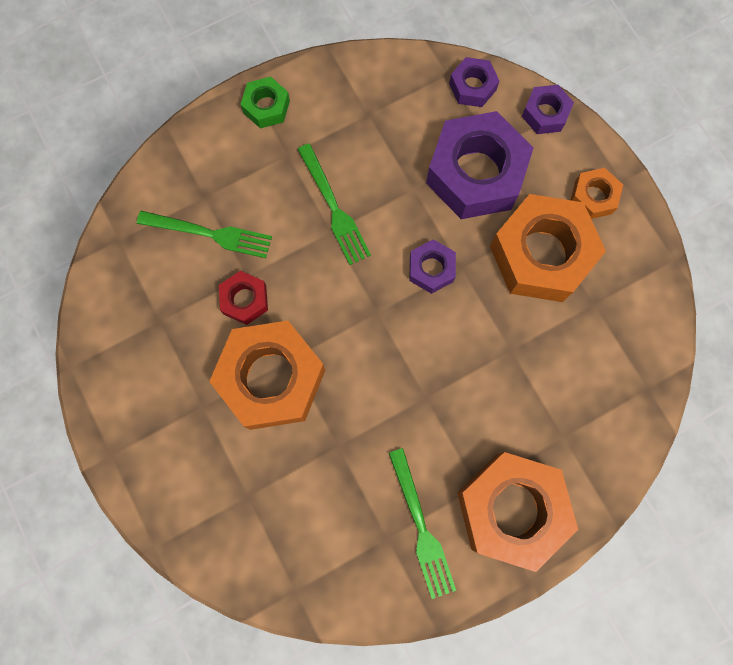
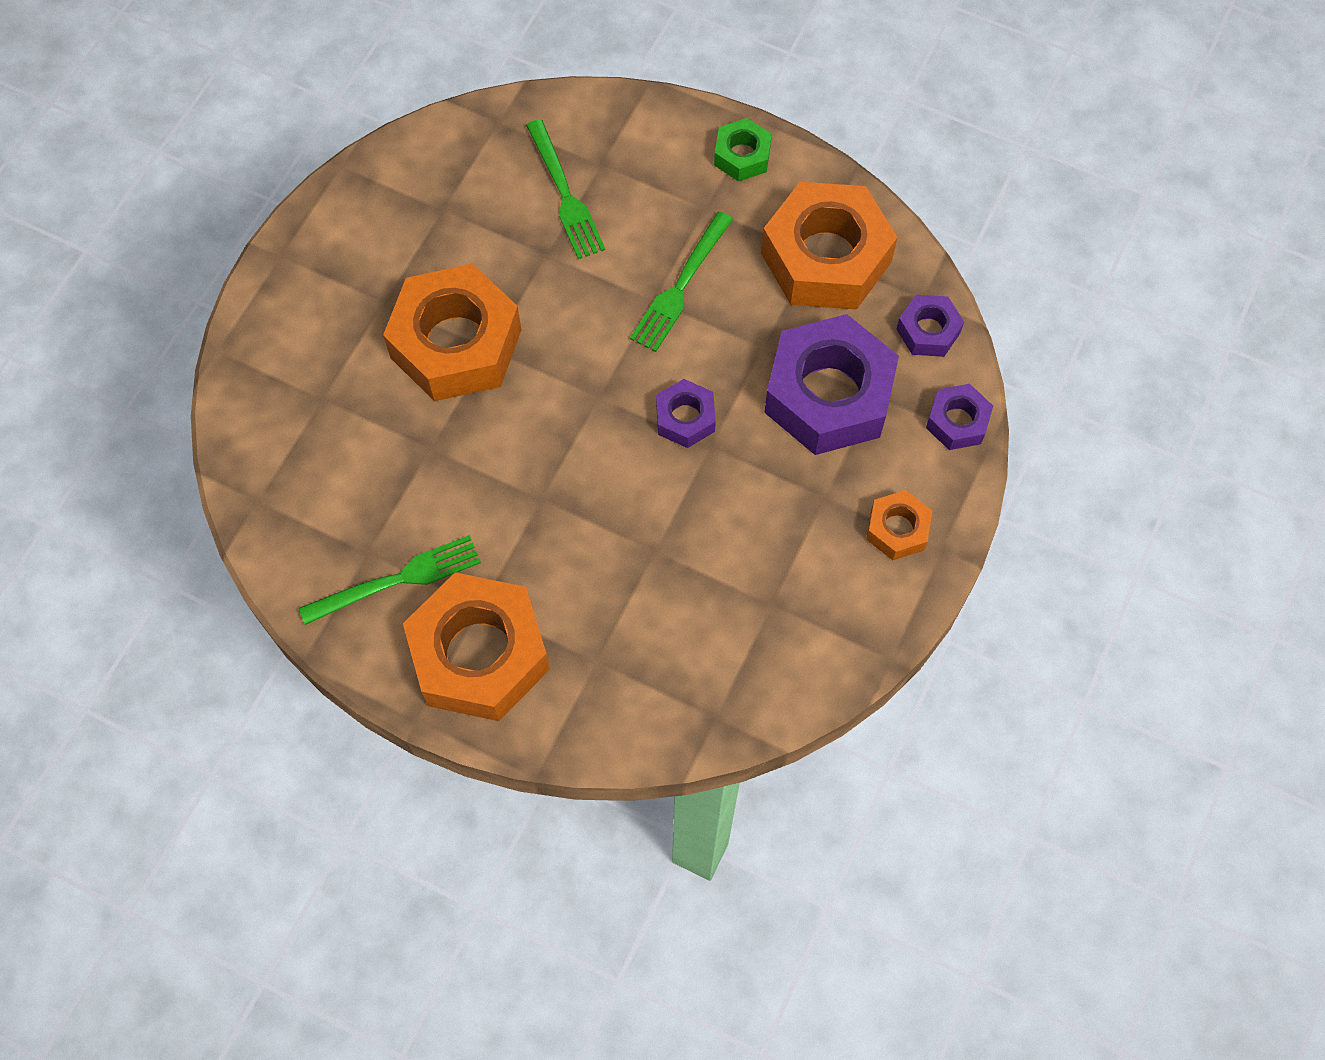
camera: 55 degrees right, 10 degrees down
(245, 300) = (519, 269): red nut -> none
(422, 529) = (399, 579): green fork -> green fork turned 150 degrees counterclockwise
(541, 254) = (787, 516): orange nut -> orange nut (826, 258)

